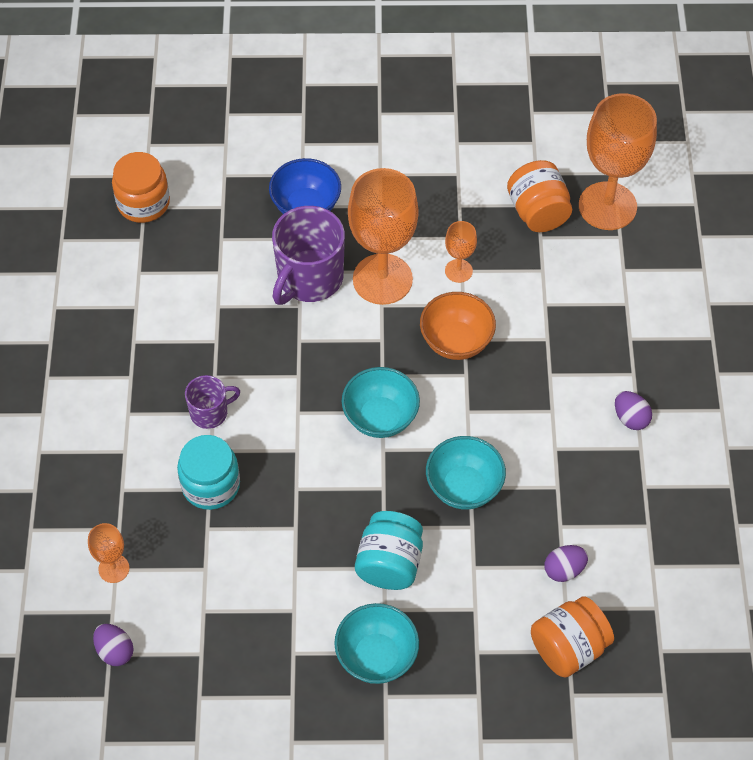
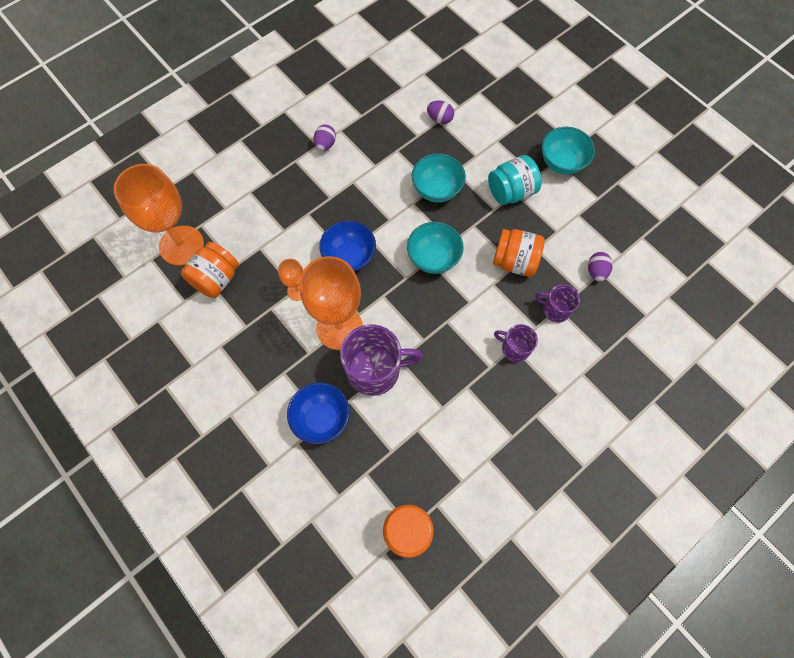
camera: 130 degrees left, 10 degrees up
(114, 568) = (647, 316): orange goblet -> none
(115, 651) = (683, 277): purple egg -> purple egg (596, 271)
(211, 485) = (555, 309): turquoise jar -> purple mug
(456, 341) = (349, 257): orange bowl -> blue bowl
(568, 647) = (477, 93): orange jar -> orange jar (514, 261)

